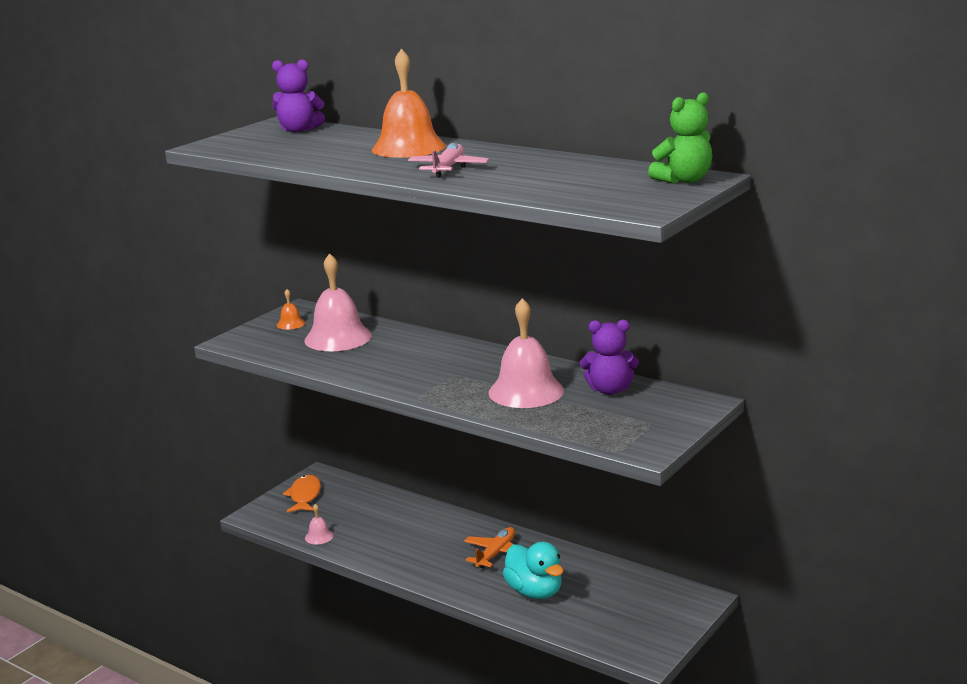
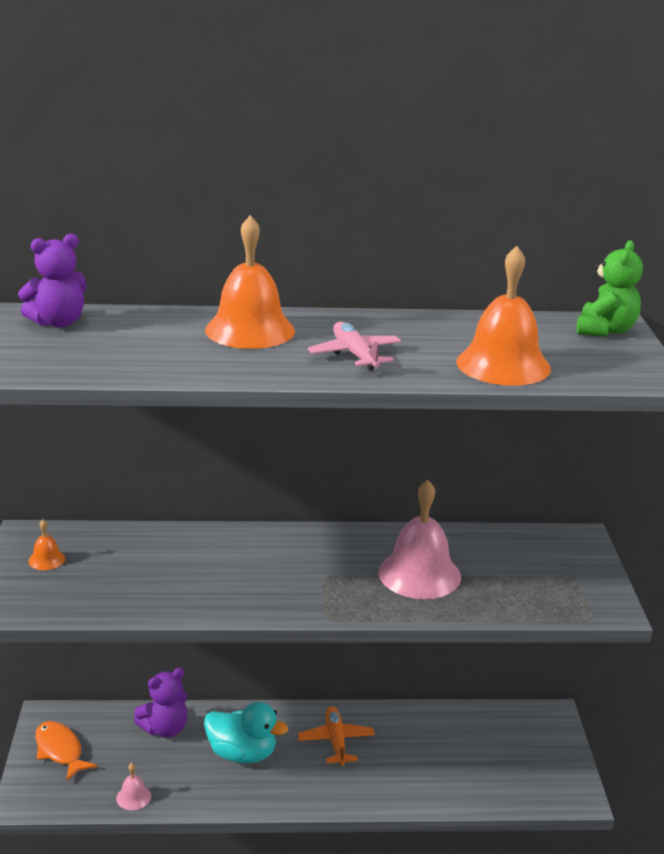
camera: 40 degrees left, 5 degrees up
(338, 338) = (131, 563): pink bell -> none
(534, 592) = (416, 770): turquoise duck -> turquoise duck (242, 754)
(543, 187) = (503, 365): none -> orange bell
(609, 390) = (489, 548): purple teddy bear -> purple teddy bear (165, 728)

